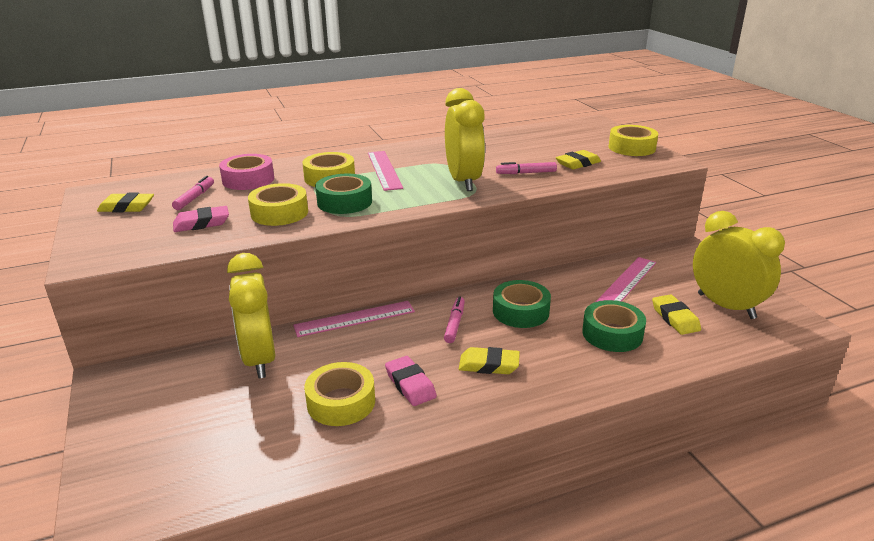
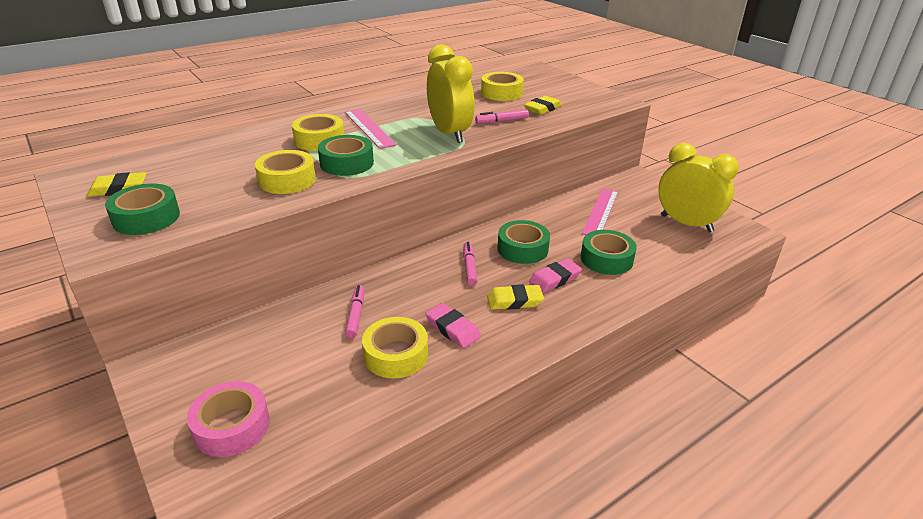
camera: 15 degrees left, 5 degrees up
(136, 235) = (146, 218): none -> green tape
(195, 198) = (189, 172): pink marker -> pink marker (356, 315)
(201, 223) = (211, 198): pink eraser -> pink eraser (555, 279)
(248, 179) = (236, 148): pink tape -> pink tape (232, 426)
(259, 359) = (299, 326): yellow clock -> none
(355, 318) = (375, 274): pink ruler -> none
(632, 148) = (581, 90): yellow tape -> yellow tape (501, 93)
(675, 318) = (651, 239): yellow eraser -> none

